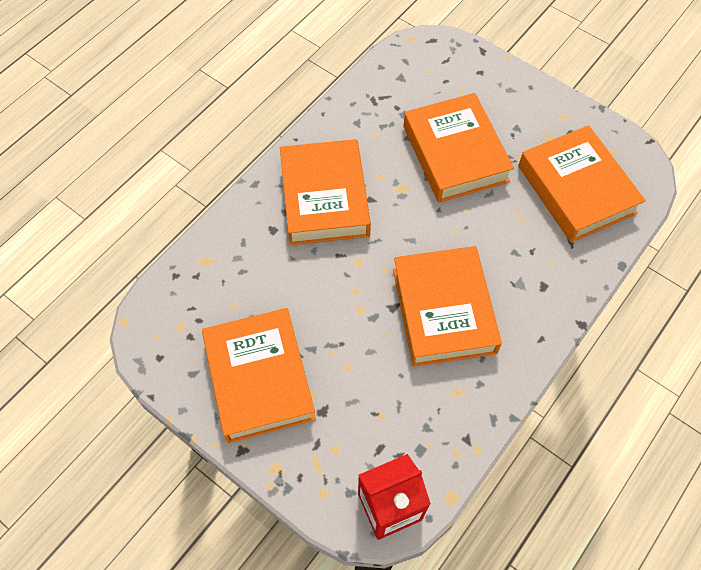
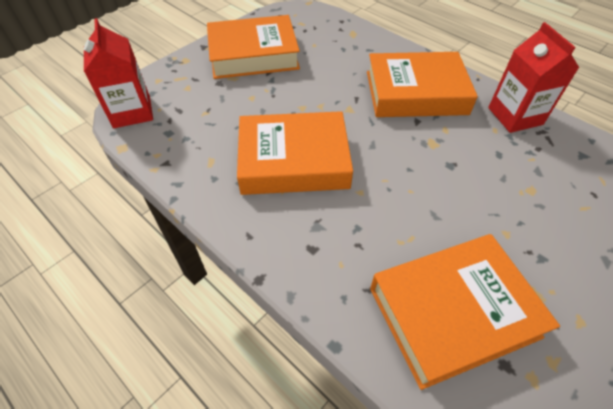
camera: 95 degrees right, 10 degrees down
(354, 117) = (515, 116): none -> red carton
(455, 154) = (486, 190): orange book -> none

